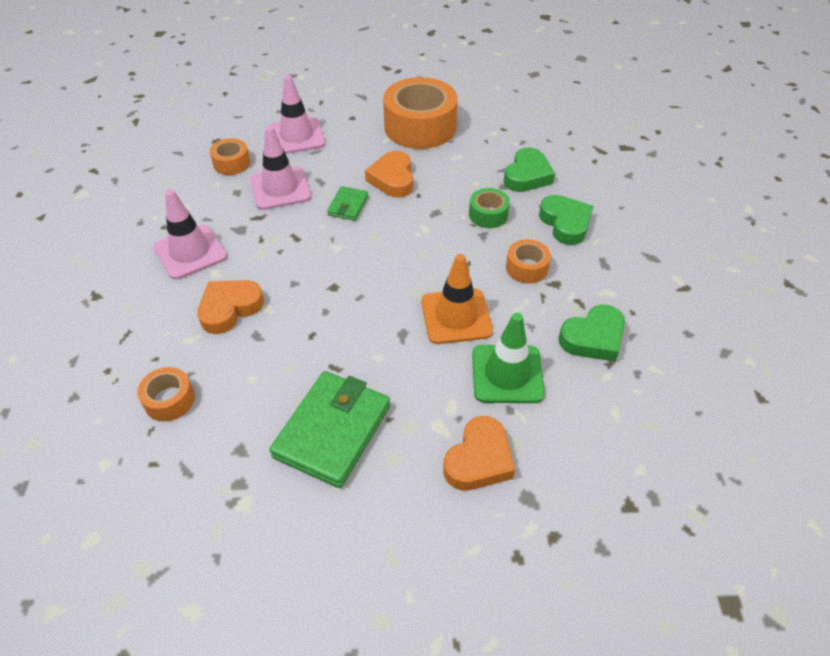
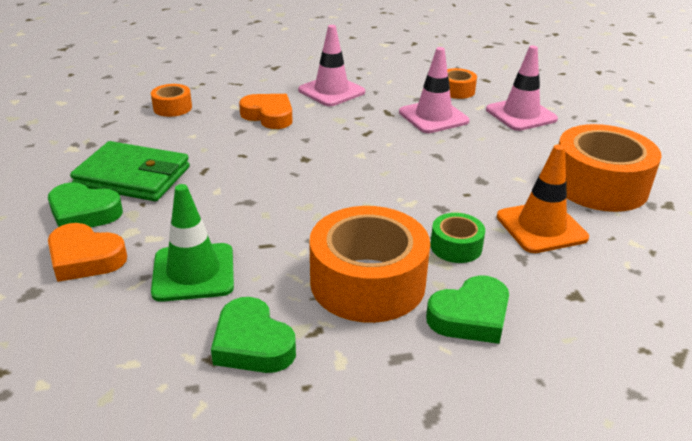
camera: 80 degrees right, 15 degrees down
(348, 205) = (426, 153): green wallet -> none
(392, 179) = (485, 175): orange heart -> none
(456, 316) = (276, 233): orange traffic cone -> orange traffic cone (541, 227)
(526, 268) = (367, 282): orange tape -> orange tape, size x2.09
(527, 176) = (557, 277): green heart -> green heart (83, 213)

